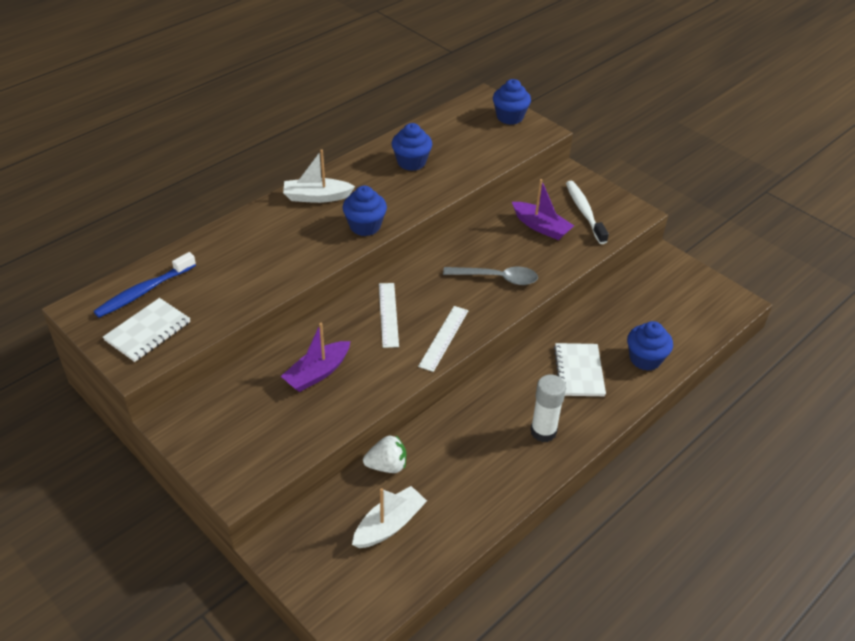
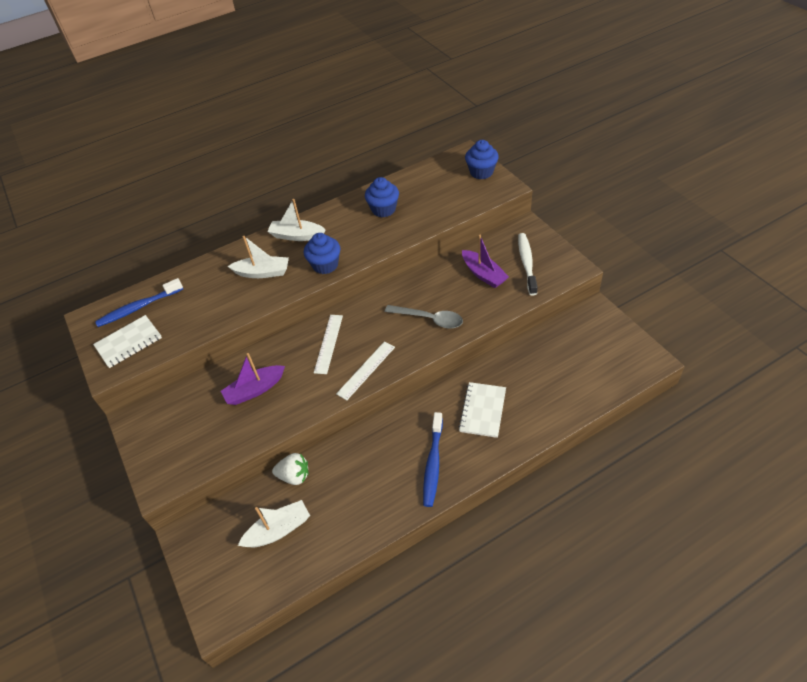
camera: 20 degrees right, 5 degrees up
(290, 240) = (263, 272): none -> white boat
(543, 431) = (433, 464): white glue stick -> blue toothbrush
(645, 359) = (546, 406): blue cupcake -> none

